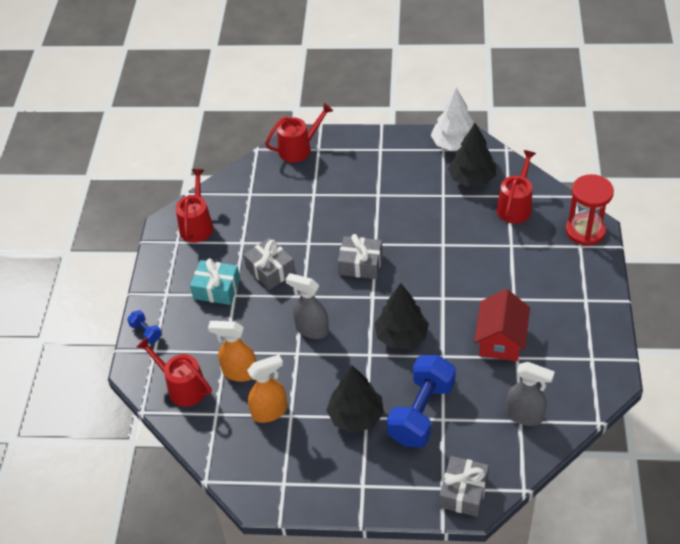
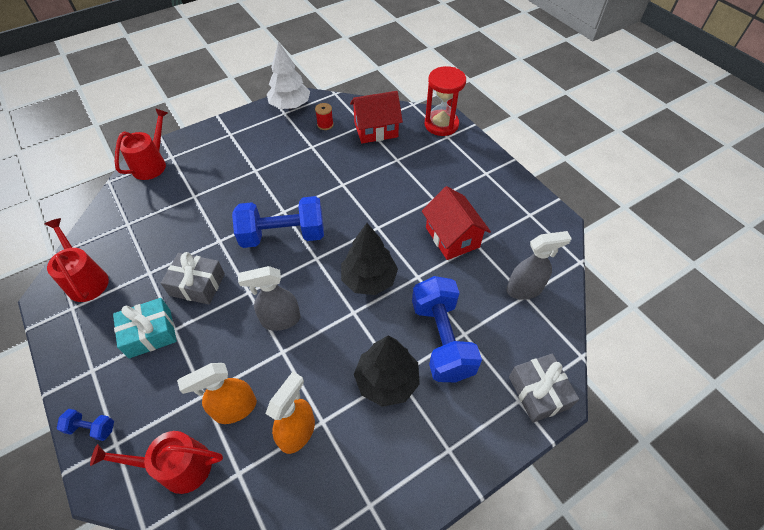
camera: 40 degrees left, 5 degrees up
(360, 264) = (283, 235): grey gift -> blue dumbbell
(471, 179) = (325, 125): black tree -> red spool
(515, 206) = (376, 130): red watering can -> red house

